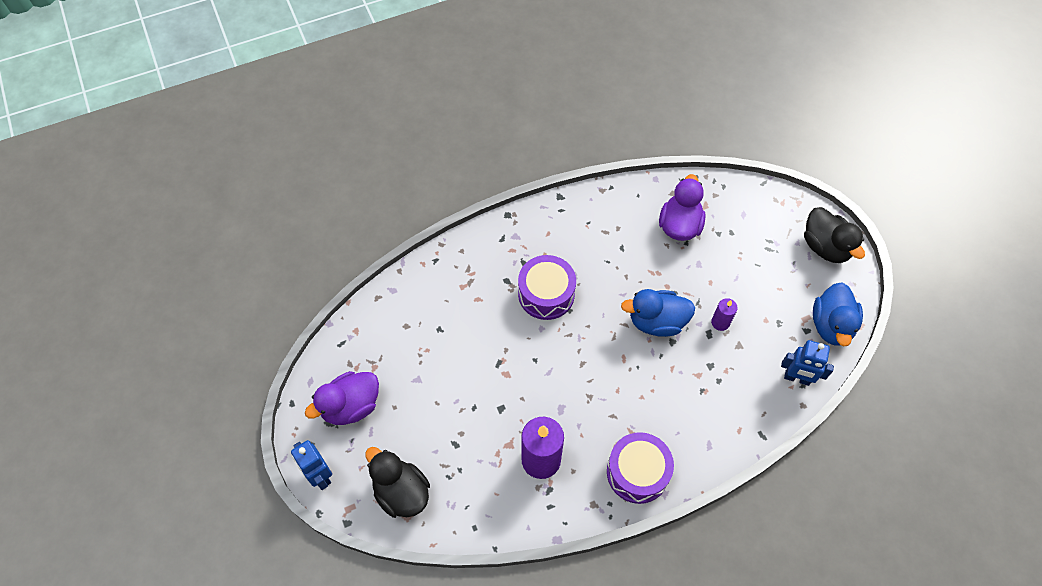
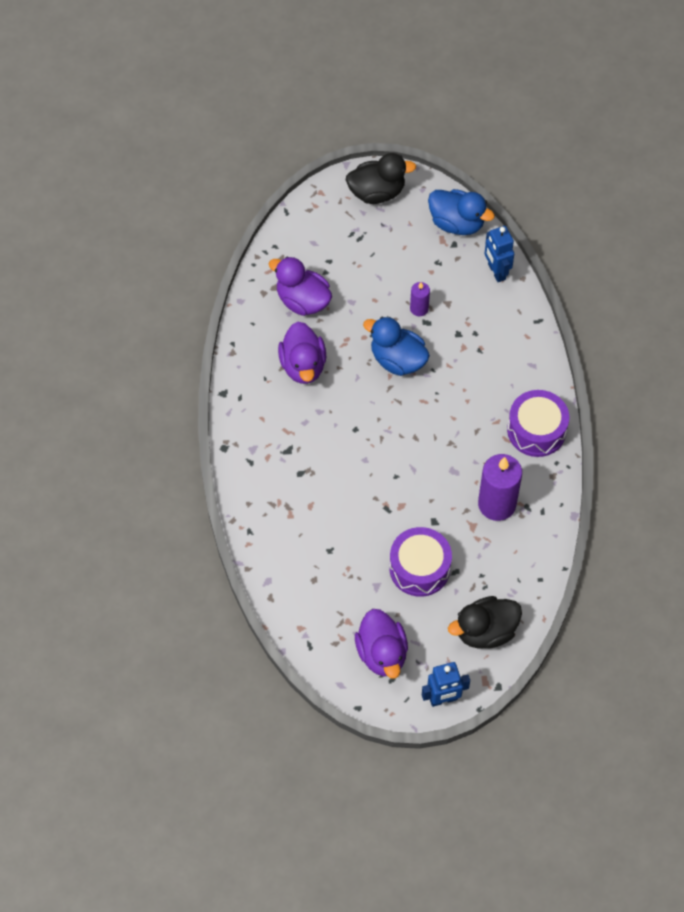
camera: 70 degrees left, 0 degrees up
(546, 294) = (330, 443): purple drum -> purple drum (419, 568)
(614, 247) = (303, 365): none -> purple duck
(656, 322) = (397, 360): blue duck -> blue duck turned 105 degrees clockwise
(797, 378) = (496, 272): blue robot -> blue robot turned 120 degrees clockwise

